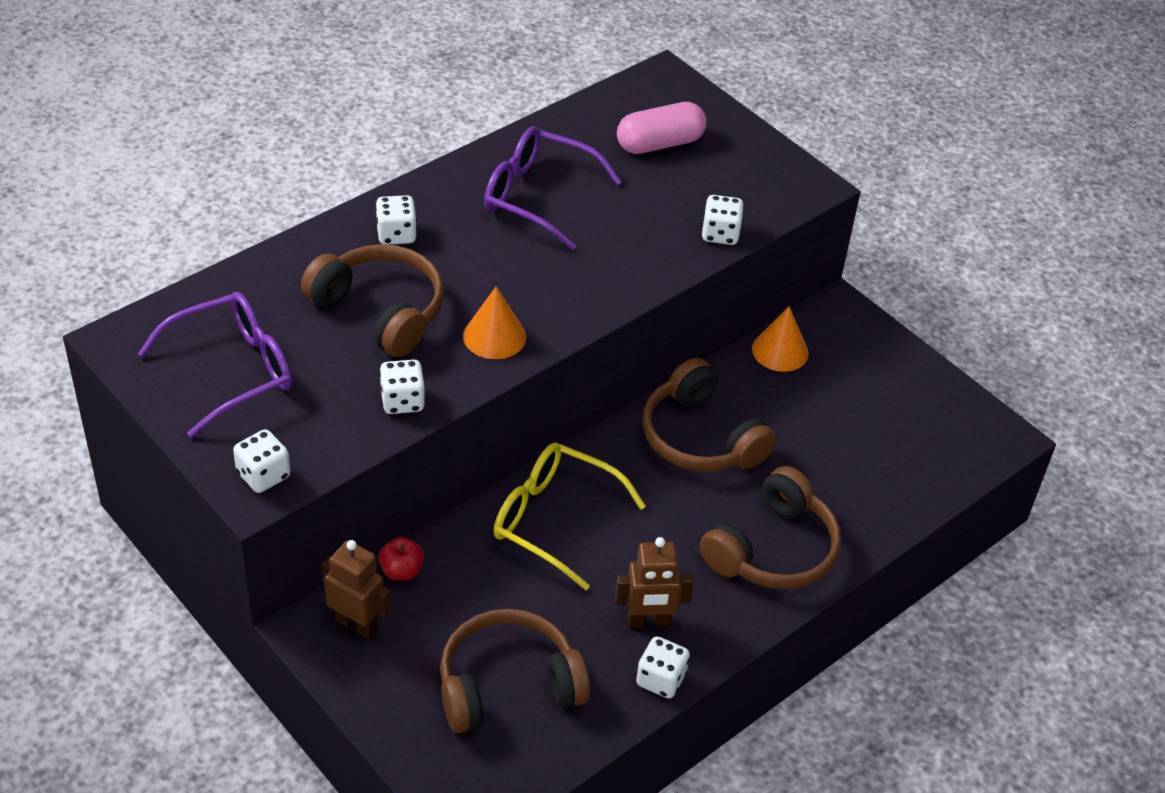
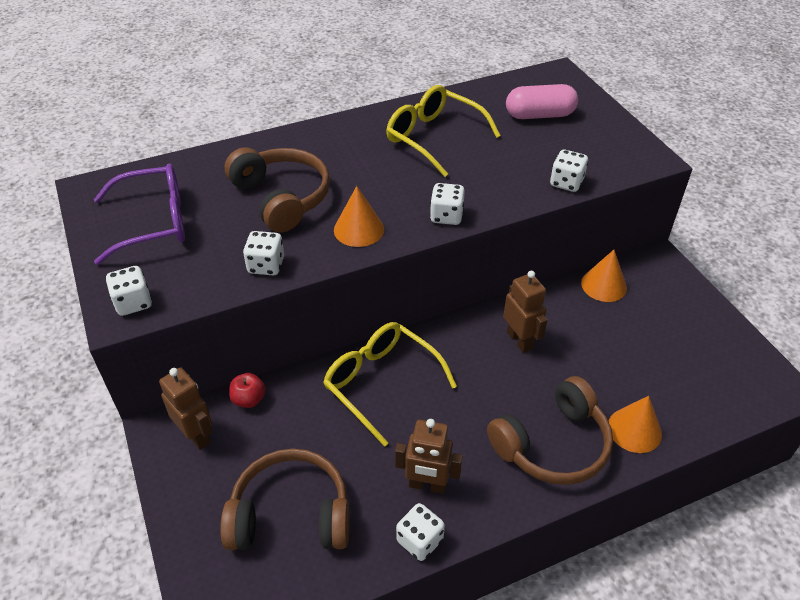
camera: 20 degrees right, 0 degrees up
(396, 234) = (318, 148): white dice -> white dice (446, 216)
(537, 196) = (433, 137): purple glasses -> yellow glasses
(700, 437) = (519, 340): brown headphones -> brown robot
(857, 515) = (634, 430): none -> orange cone

